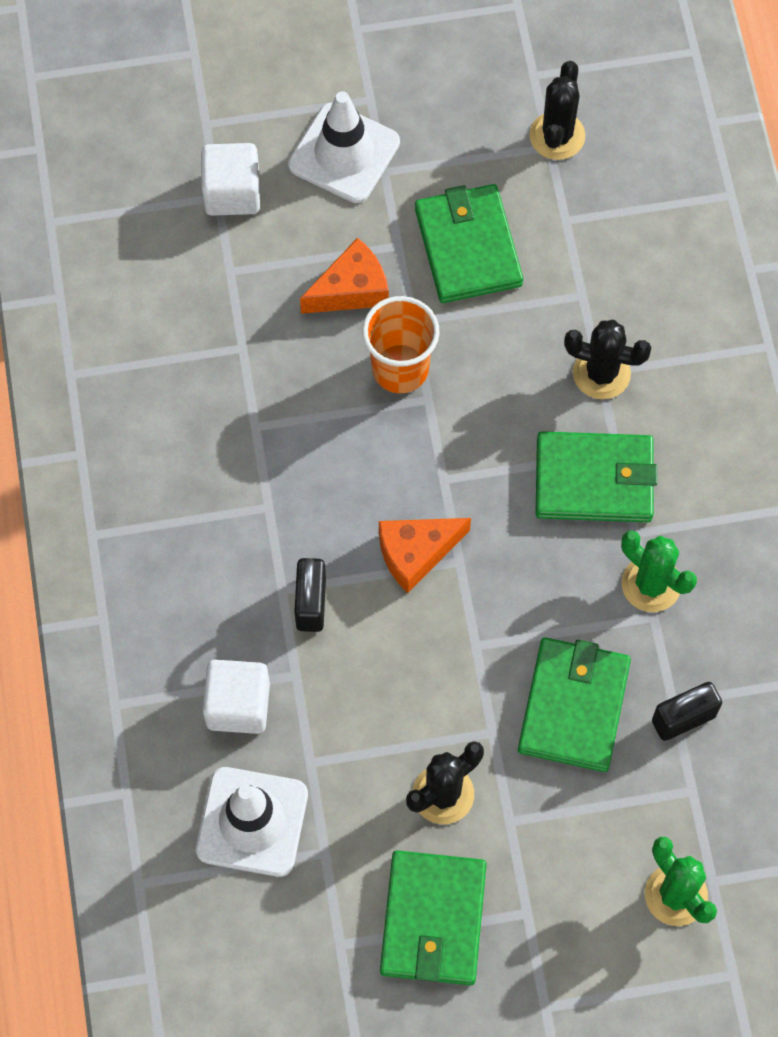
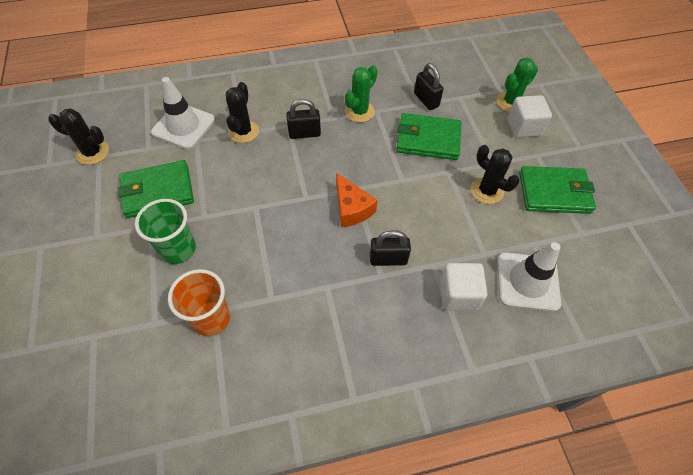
camera: 95 degrees left, 10 degrees down
(232, 193) = (92, 326): white cube -> white cube (524, 127)
(344, 153) = (77, 259): white traffic cone -> white traffic cone (183, 126)
(351, 289) = (178, 249): orange cheese -> green cup
(400, 369) = (235, 221): orange cup -> orange cup (211, 318)
(594, 480) = (304, 133): green wallet -> black padlock

